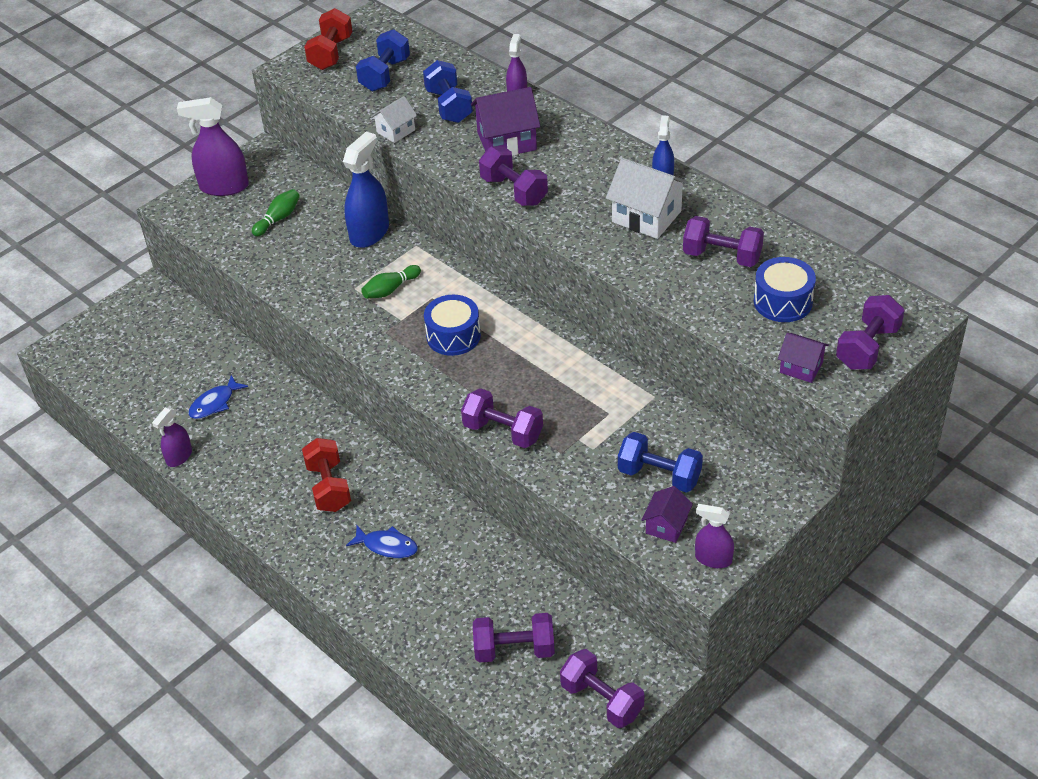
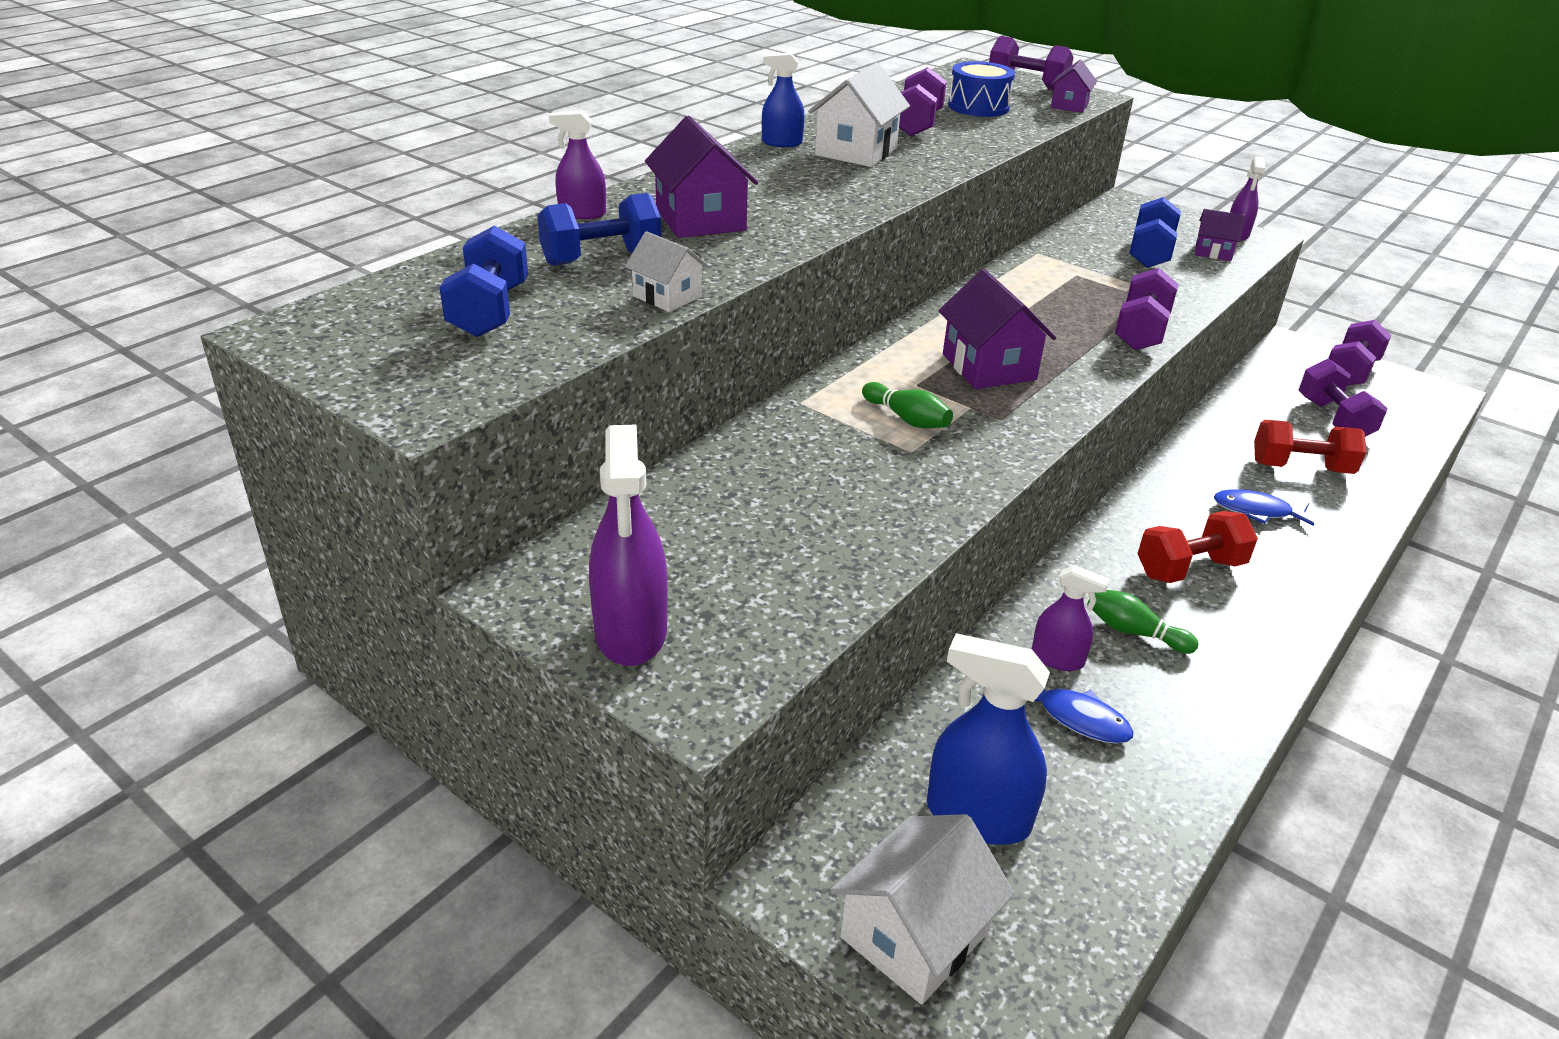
camera: 100 degrees left, 10 degrees down
(111, 326) = (914, 935): none -> white house
(179, 457) = (1217, 747): purple spray bottle -> purple spray bottle (1057, 658)
(278, 219) = (739, 546): green bowling pin -> green bowling pin (1134, 632)
(331, 53) = (389, 366): red dumbbell -> red dumbbell (1300, 467)
(369, 233) = (774, 444): blue spray bottle -> blue spray bottle (977, 816)
(385, 75) = (489, 311): blue dumbbell -> blue dumbbell turned 75 degrees clockwise
(387, 546) = (1256, 511): blue fish -> blue fish turned 90 degrees counterclockwise
(453, 336) = (988, 367): blue drum -> purple house
(514, 191) = (817, 216): purple dumbbell -> none

